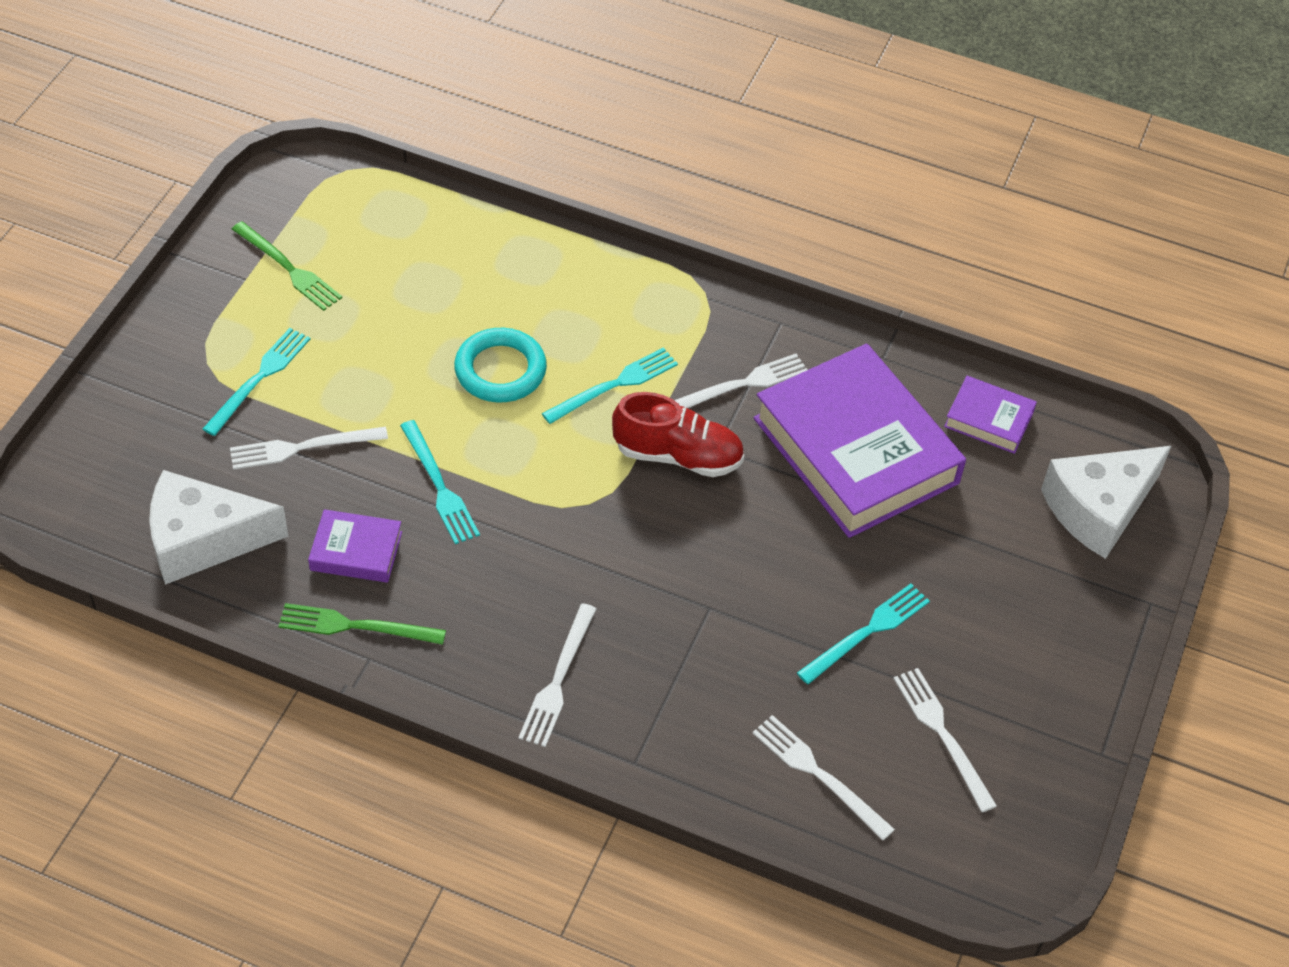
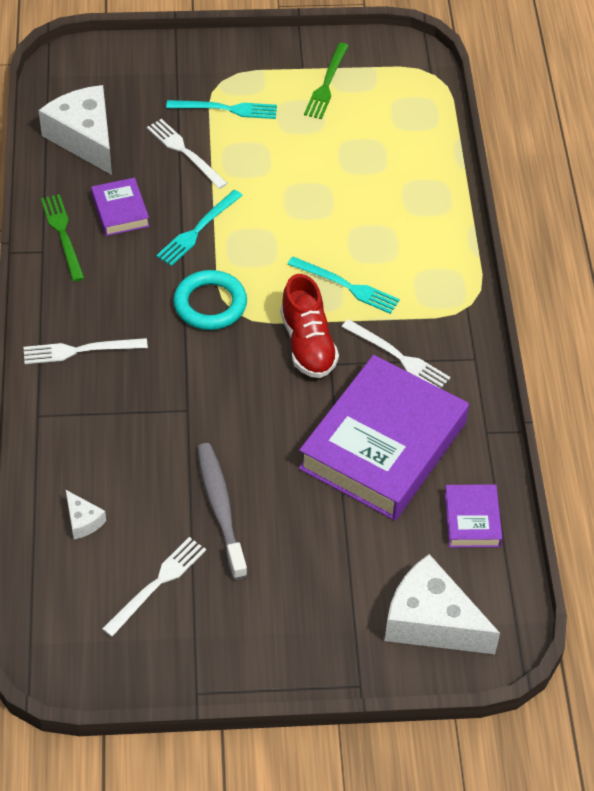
camera: 65 degrees right, 0 degrees up
(500, 370) = (317, 221): turquoise ring -> turquoise ring (210, 304)
(818, 774) = (83, 521): white fork -> white cheese
(867, 632) = (220, 508): turquoise fork -> grey toothbrush

